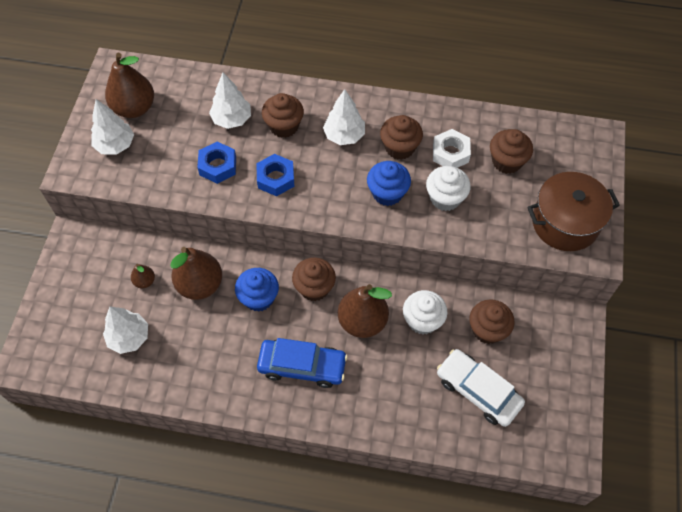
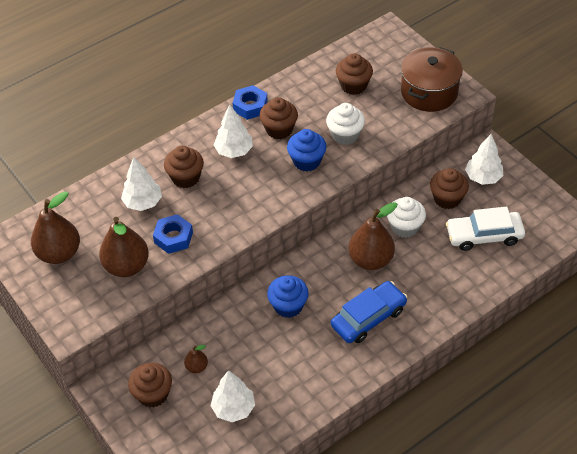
camera: 45 degrees left, 10 degrees down
(115, 145) = (79, 287): white tree -> white tree (483, 177)
(200, 285) = (238, 334): brown pear -> brown pear (127, 266)
(275, 178) = (224, 212): blue nut -> blue nut (250, 106)
(314, 288) = (315, 268): brown cupcake -> brown cupcake (153, 394)
(450, 153) = (314, 107): white nut -> none

